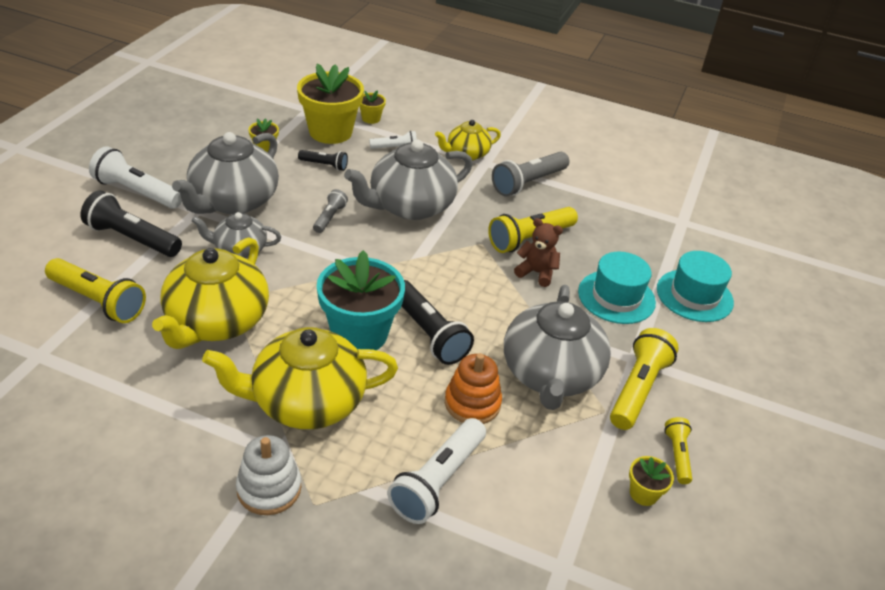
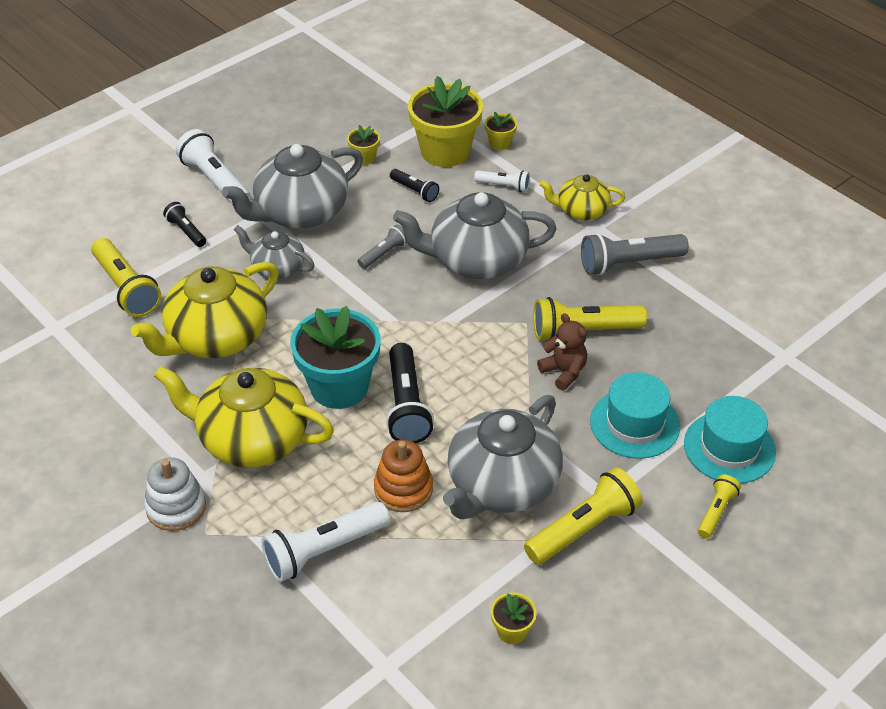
camera: 30 degrees right, 5 degrees up
(132, 238) = (186, 231): black flashlight -> black flashlight, size x0.55
(677, 455) = (575, 607): yellow flashlight -> yellow flashlight (716, 512)

